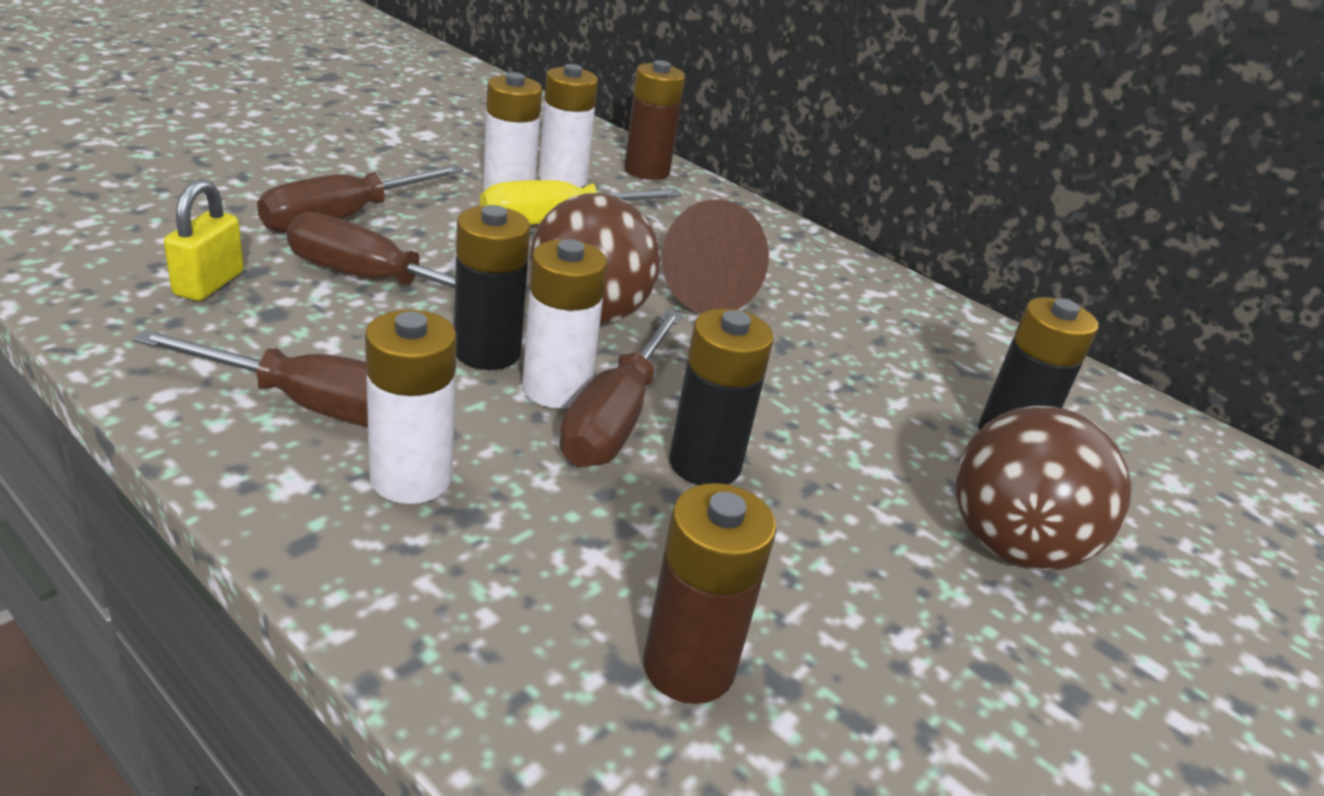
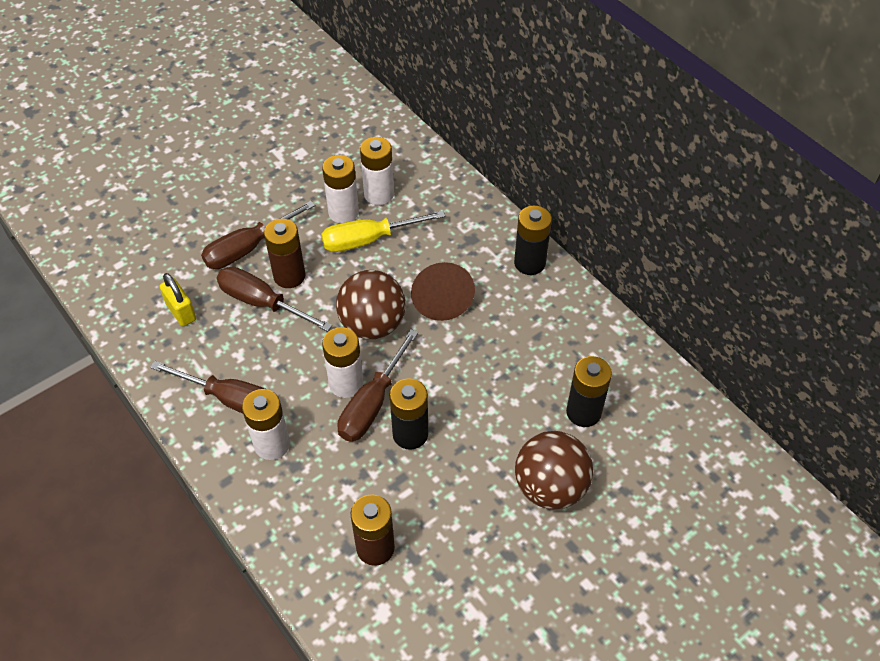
camera: 15 degrees right, 20 degrees up
(209, 284) = (181, 312): yellow padlock -> yellow padlock turned 60 degrees counterclockwise
(487, 352) = (315, 357): black battery -> black battery (529, 263)
(646, 171) = (435, 177): brown battery -> brown battery (289, 276)

